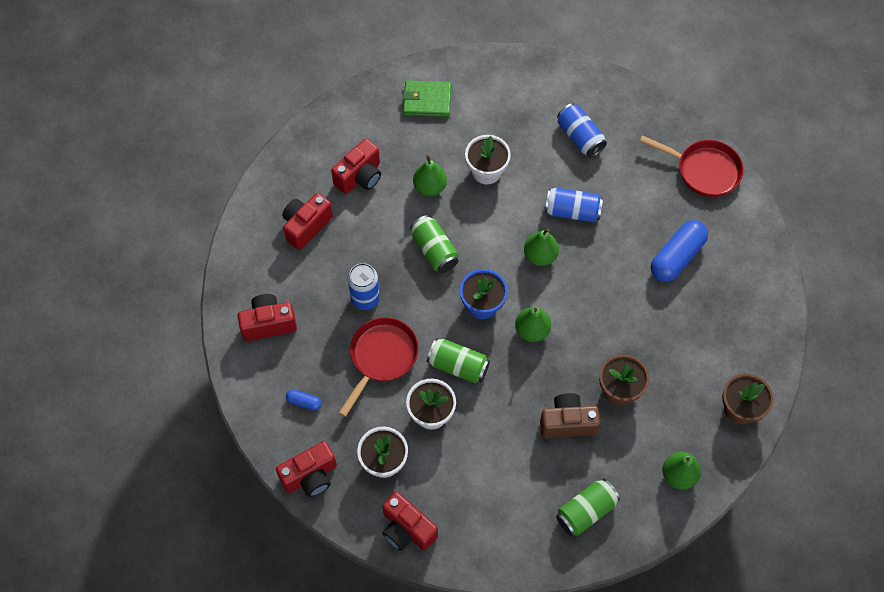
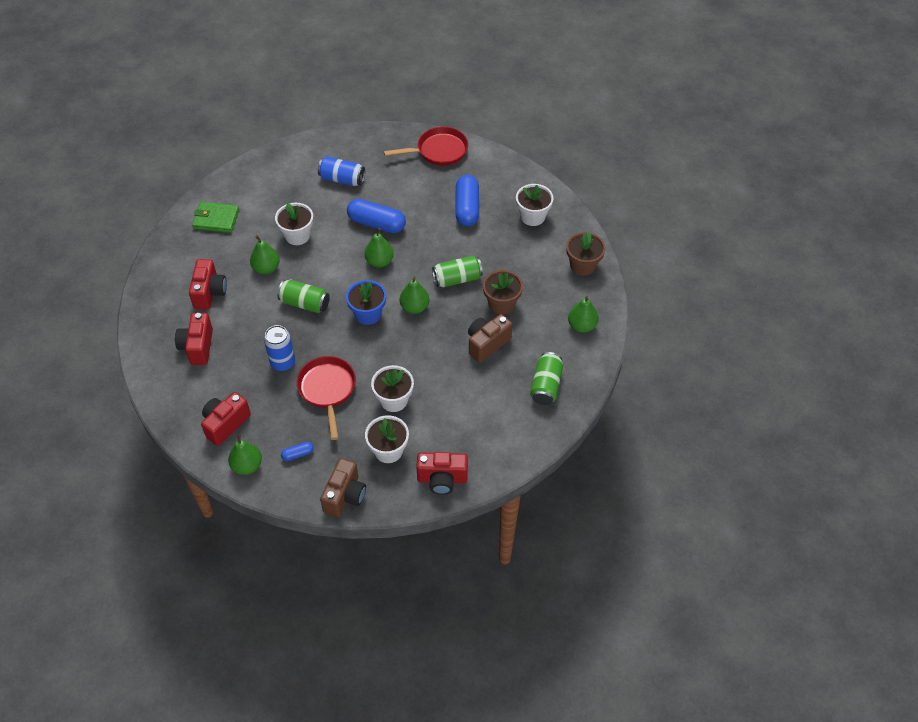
camera: 40 degrees left, 10 degrees down
(254, 379) = (247, 465): none -> green pear
(310, 476) = (345, 496): red camera -> brown camera
(427, 100) = (216, 219): green wallet -> green wallet turned 45 degrees clockwise
(458, 366) = (385, 360): green can -> green can (457, 279)
(572, 211) = (376, 223): blue can -> blue capsule
(736, 315) = (533, 216): none -> white flower pot

